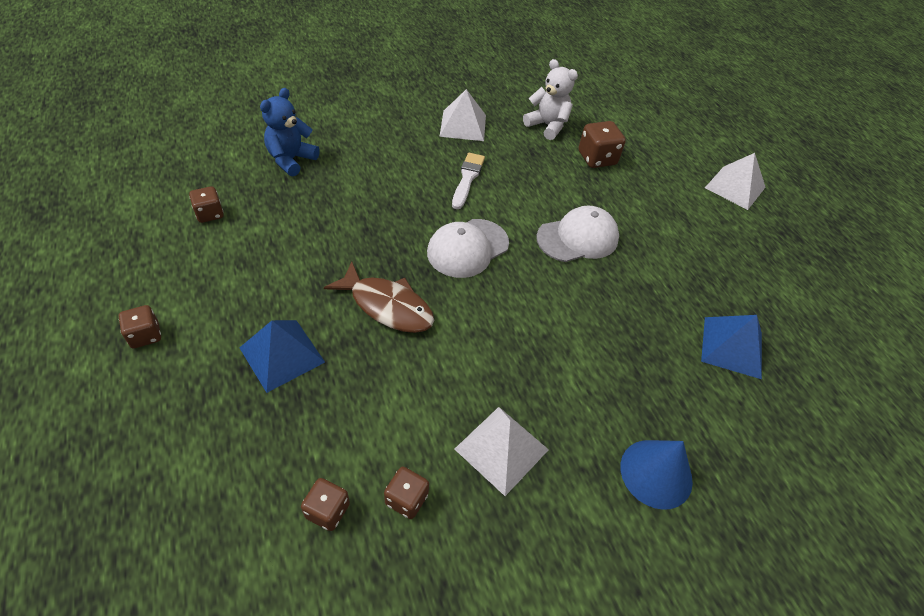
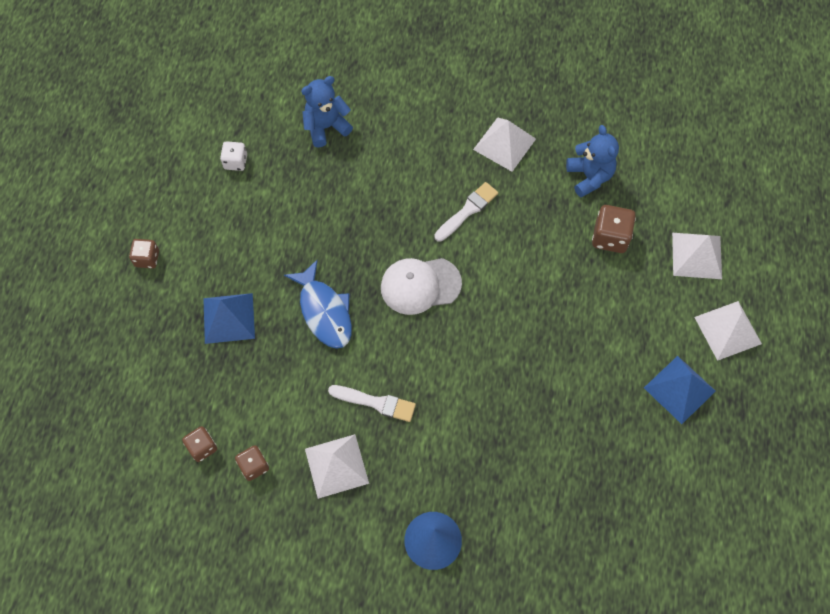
camera: 35 degrees right, 15 degrees up
(210, 214) = (235, 162): brown dice -> white dice
(387, 306) = (324, 311): brown fish -> blue fish
(498, 366) = (376, 403): none -> white brush
(547, 126) = (589, 177): white teddy bear -> blue teddy bear
(578, 238) = (523, 317): white cap -> none
(668, 148) = (696, 255): none -> white pyramid
(732, 347) = (577, 480): blue pyramid -> blue pyramid (679, 389)

